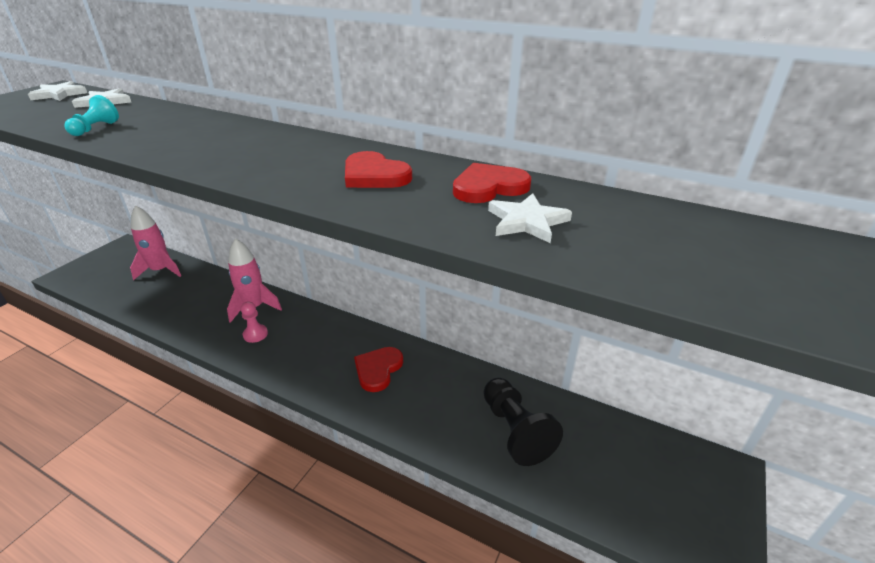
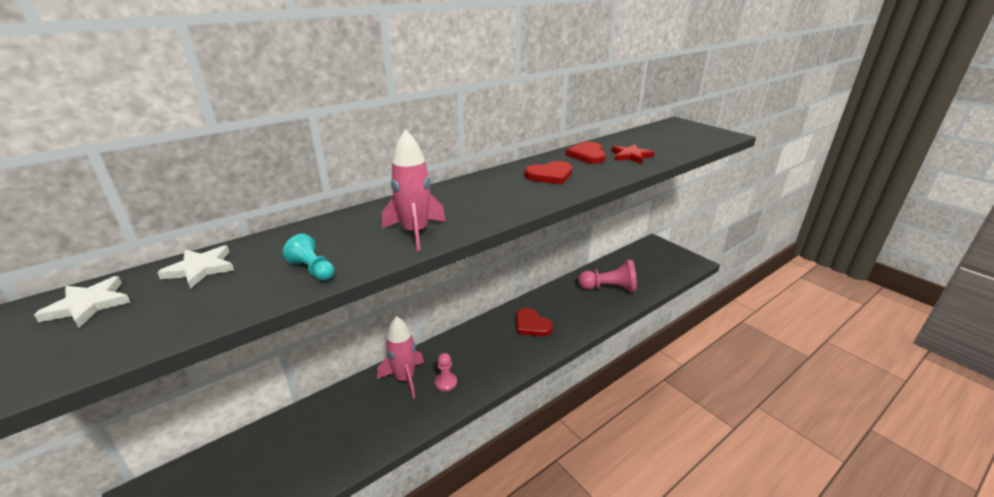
camera: 65 degrees left, 5 degrees down
(161, 270) = (259, 451): pink rocket -> pink rocket (415, 233)
(515, 431) = (609, 288): black pawn -> pink pawn
(527, 221) = (631, 156): white star -> red star

